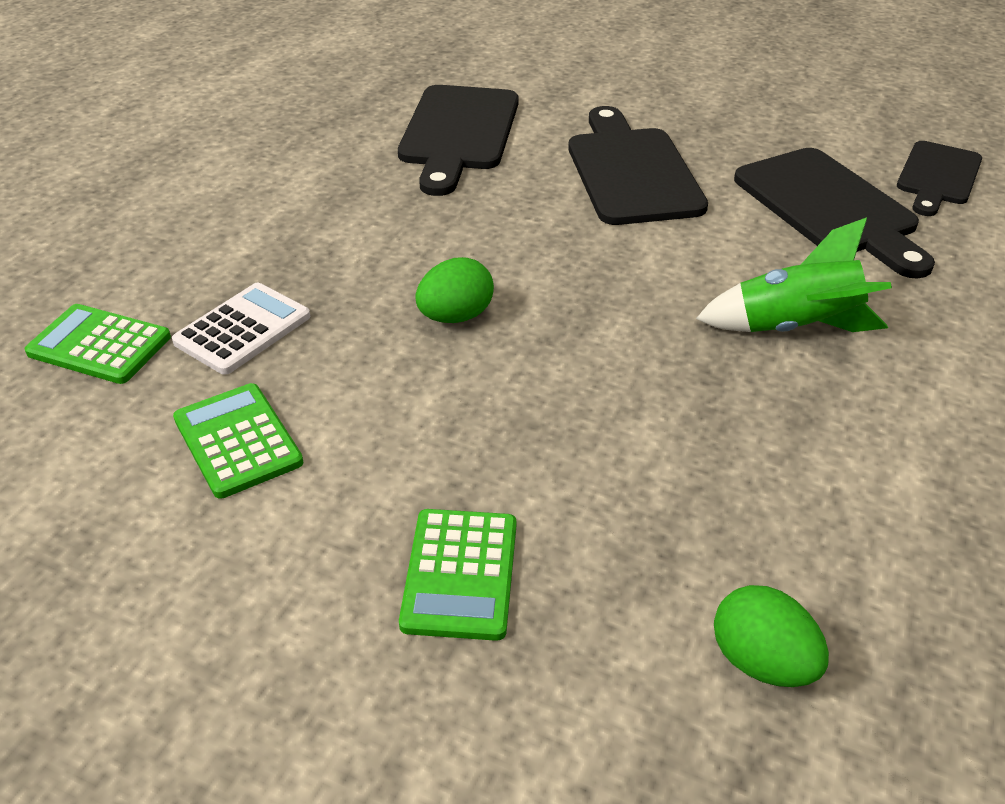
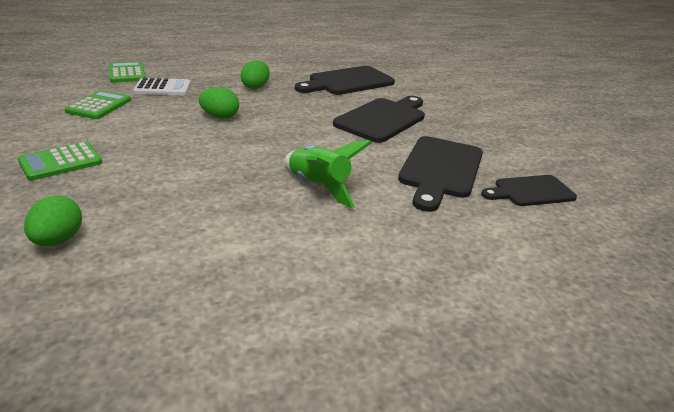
camera: 45 degrees right, 10 degrees down
(369, 227) = (255, 87): none -> green egg

